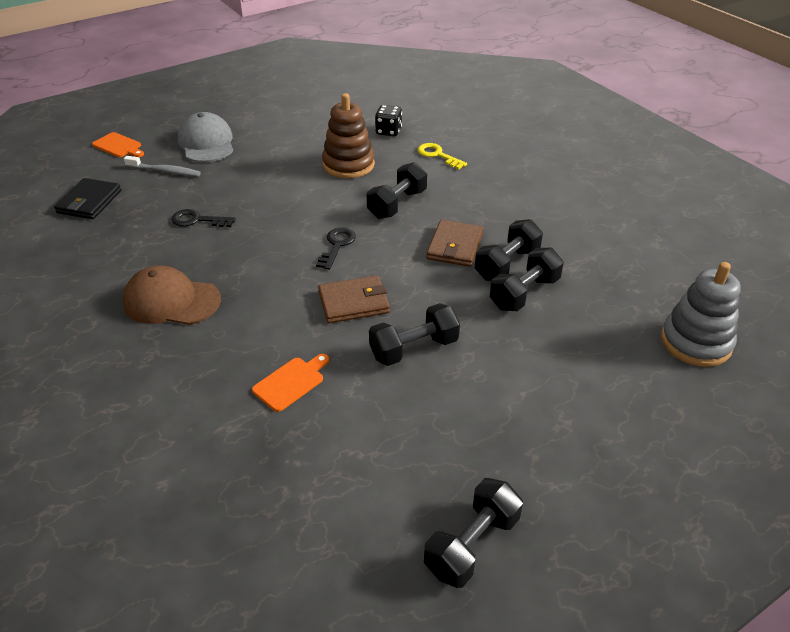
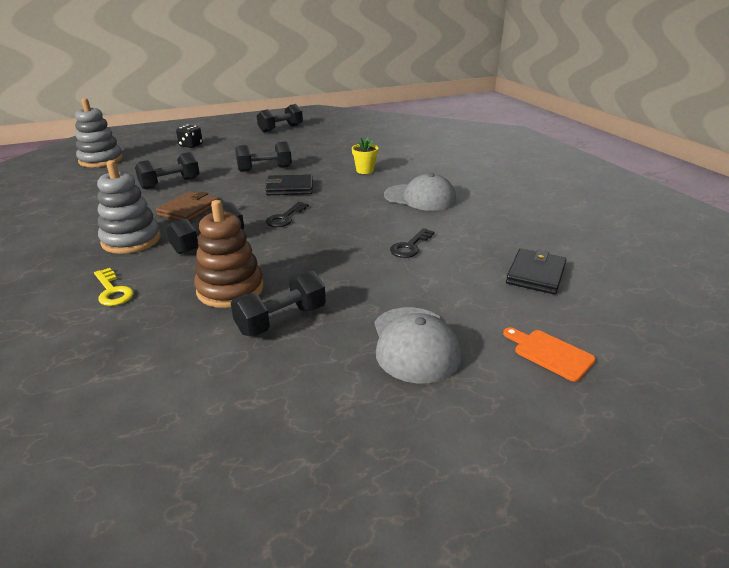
camera: 170 degrees left, 10 degrees down
(165, 171) = (462, 303): grey toothbrush -> none
(171, 301) = (420, 198): brown cap -> grey cap
(197, 220) = (410, 246): black key -> black key turned 105 degrees clockwise
(250, 364) = (365, 170): none -> yellow flower pot
(291, 382) = (342, 164): orange cutting board -> none
(353, 302) = (290, 188): brown wallet -> black wallet
(388, 131) = (139, 336): black dice -> black dice (191, 145)
(474, 200) = (131, 240): none -> grey stacking toy
(507, 264) = (162, 197): black dumbbell -> black dumbbell (281, 320)

